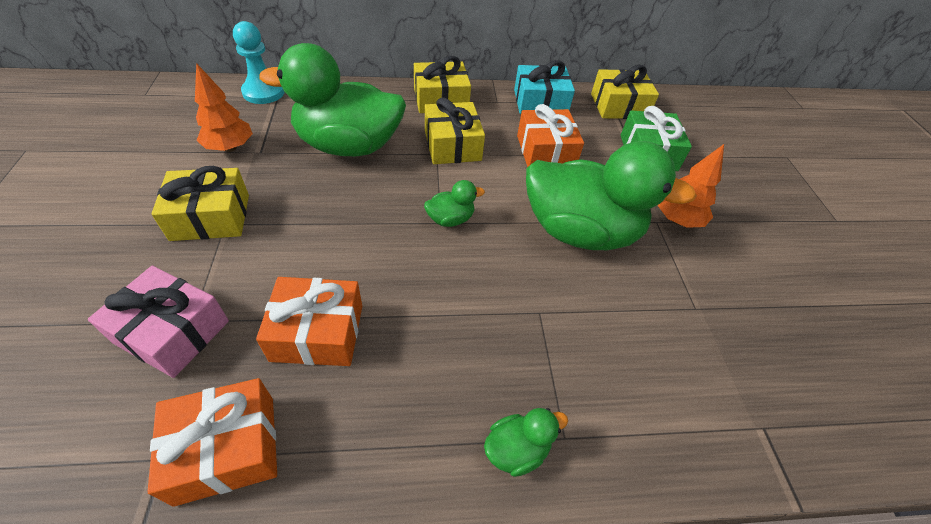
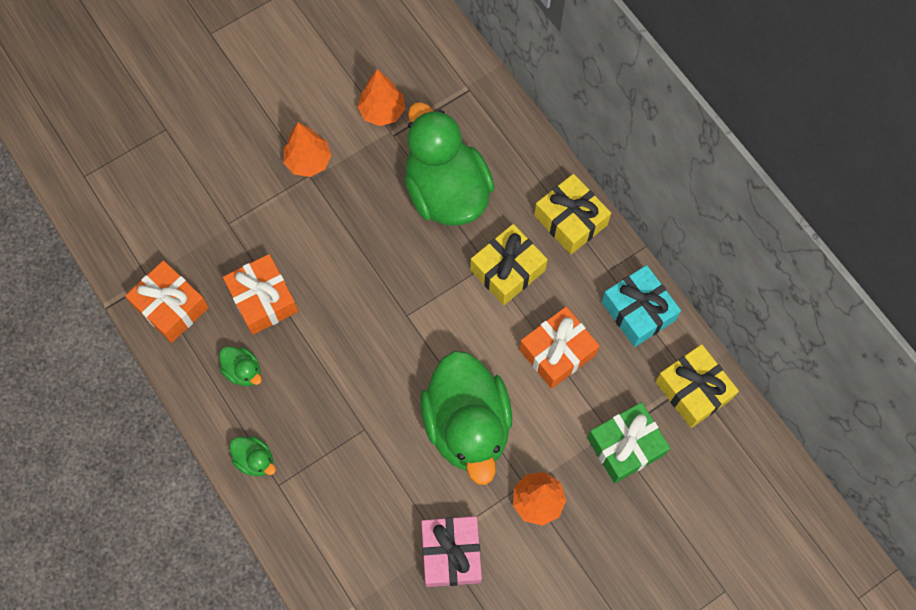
camera: 65 degrees right, 20 degrees up
(172, 332) = (215, 220): pink gift -> pink gift (451, 554)
(210, 217) = (308, 161): yellow gift -> orange tree
(263, 92) = (467, 74): turquoise pawn -> none
(450, 219) = (415, 320): green duck -> green duck (243, 371)

